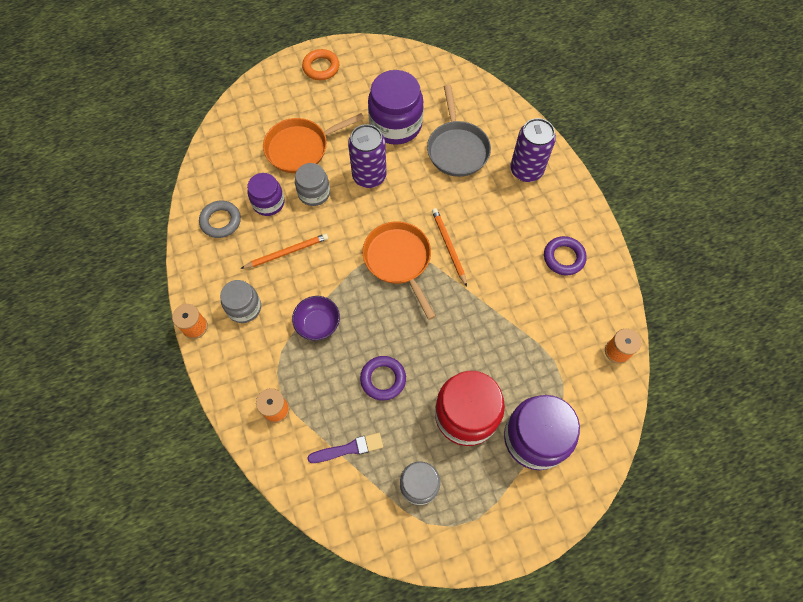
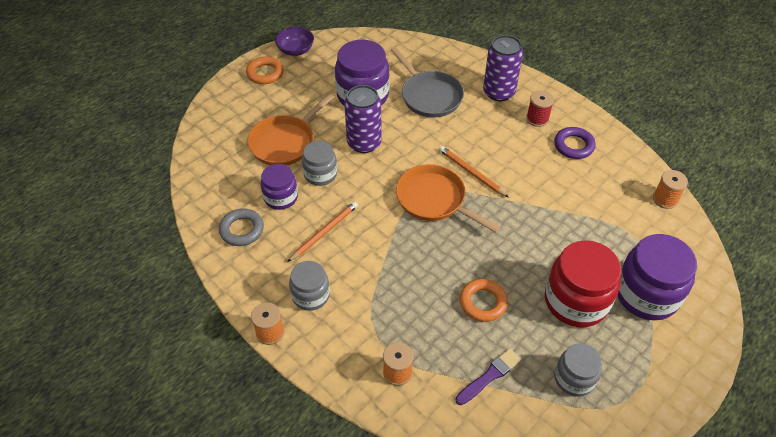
camera: 25 degrees left, 15 degrees down
(318, 323) = (392, 280): purple bowl -> purple bowl (295, 50)
(383, 379) = (483, 302): purple ring -> orange ring
(546, 214) = (537, 119): none -> red spool

